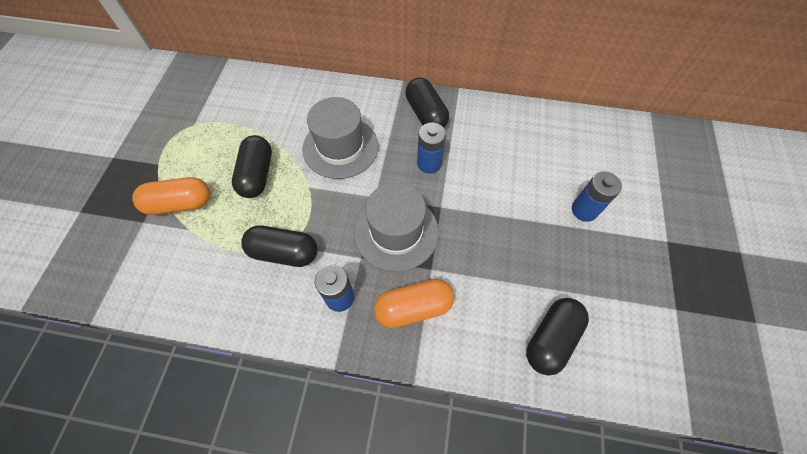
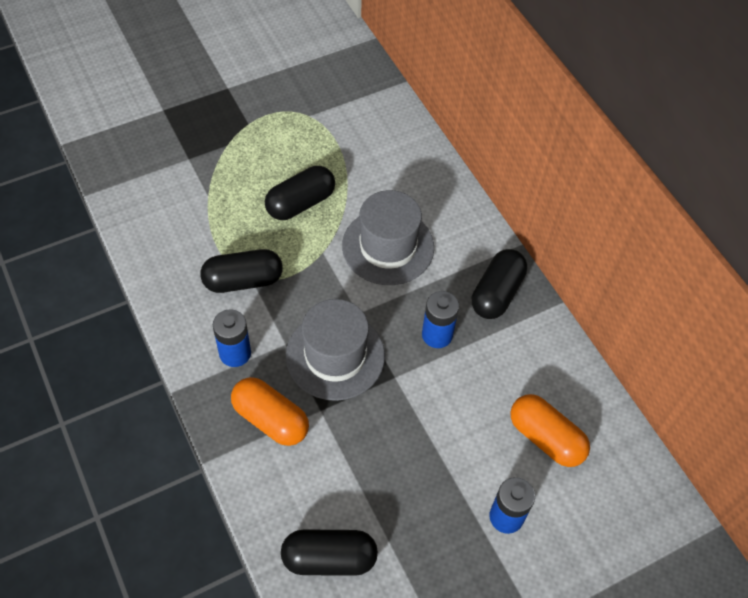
camera: 50 degrees right, 5 degrees down
(180, 204) = (225, 170): orange capsule -> orange capsule (546, 438)
(284, 252) = (243, 280): black capsule -> black capsule turned 75 degrees counterclockwise

